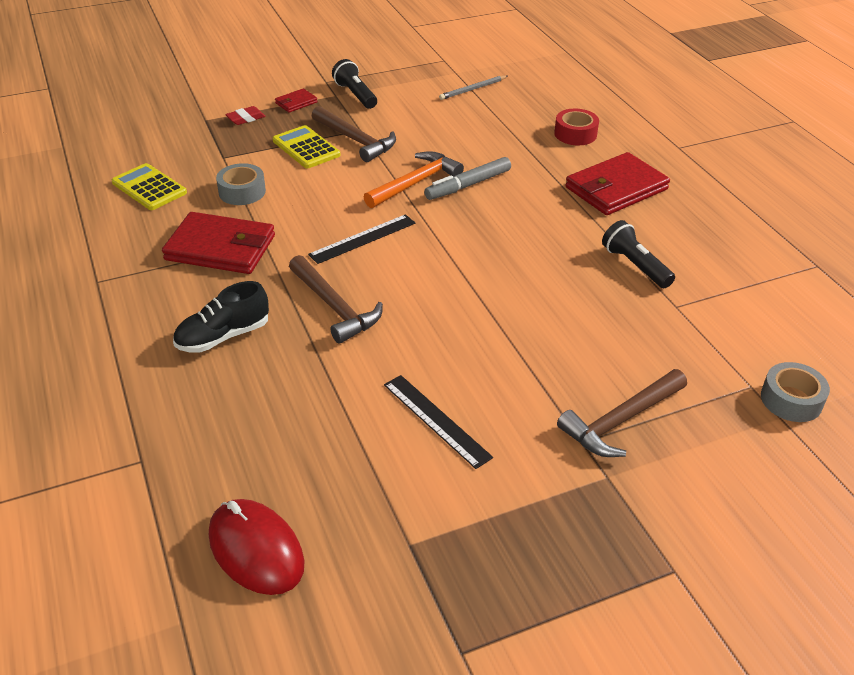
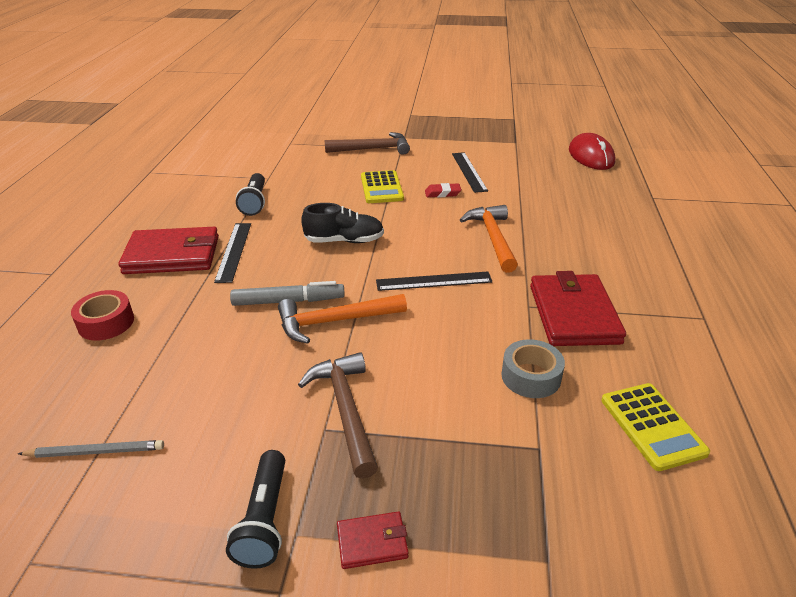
camera: 150 degrees left, 5 degrees down
(221, 248) = (573, 314): red wallet -> red wallet turned 45 degrees clockwise
(223, 336) = (587, 243): black shoe -> black shoe (344, 241)
(246, 118) = (476, 532): red eraser -> red eraser (442, 193)
(306, 148) = (418, 421): yellow calculator -> yellow calculator (381, 188)
(334, 307) = (493, 238): brown hammer -> orange hammer
(571, 208) = (234, 251): none -> black ruler
(791, 400) = (280, 135): grey tape -> none

